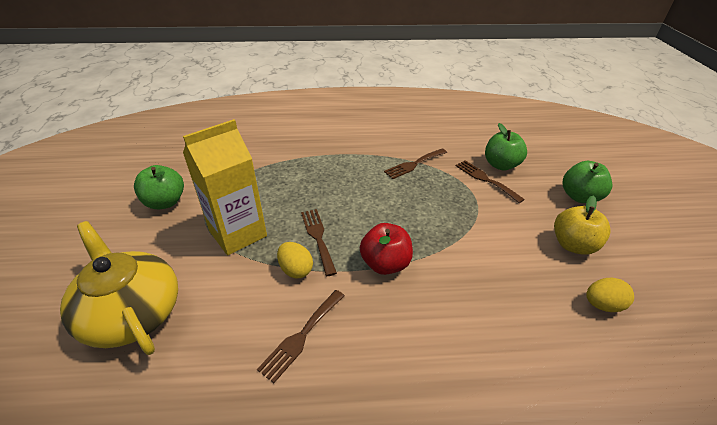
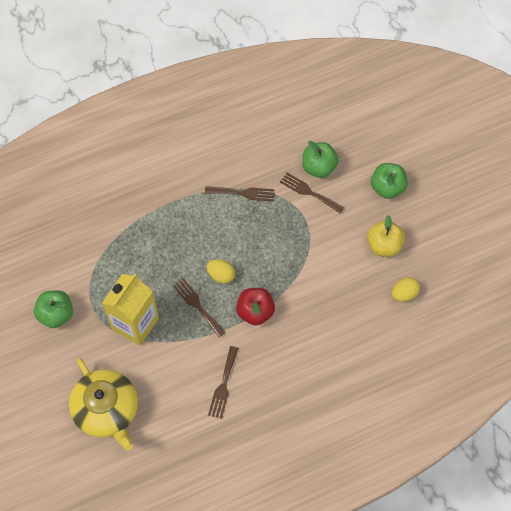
camera: 20 degrees left, 25 degrees up
(132, 312) = (107, 410): yellow teapot -> yellow teapot turned 150 degrees counterclockwise
(296, 270) = (195, 339): yellow egg -> yellow egg (221, 275)
(414, 164) = (243, 193): brown fork -> brown fork turned 120 degrees counterclockwise

